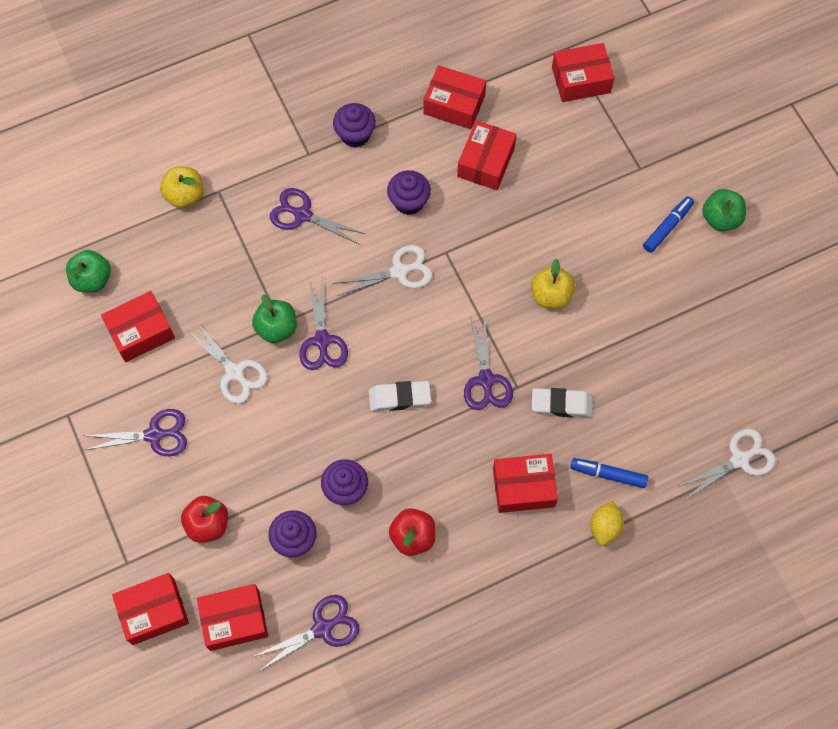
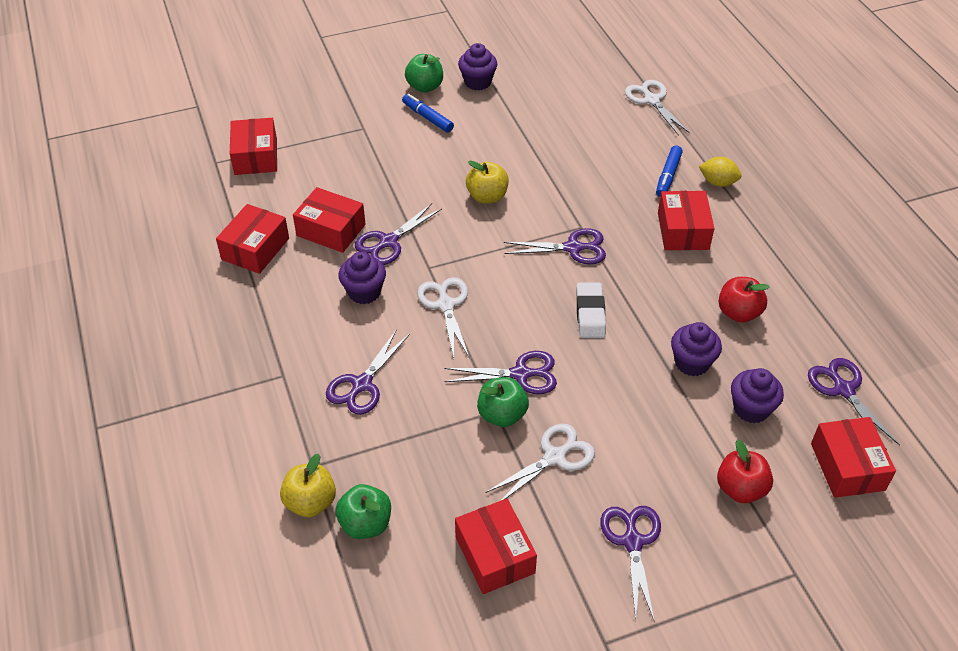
camera: 85 degrees left, 20 degrees down
(92, 279) = (413, 612): green apple -> green apple (365, 524)
(153, 612) = (850, 546): red box -> none
(355, 135) = (269, 332): purple cupcake -> purple cupcake (477, 82)
(475, 213) = (388, 242): none -> purple scissors
(561, 404) = (600, 199): white eraser -> none

